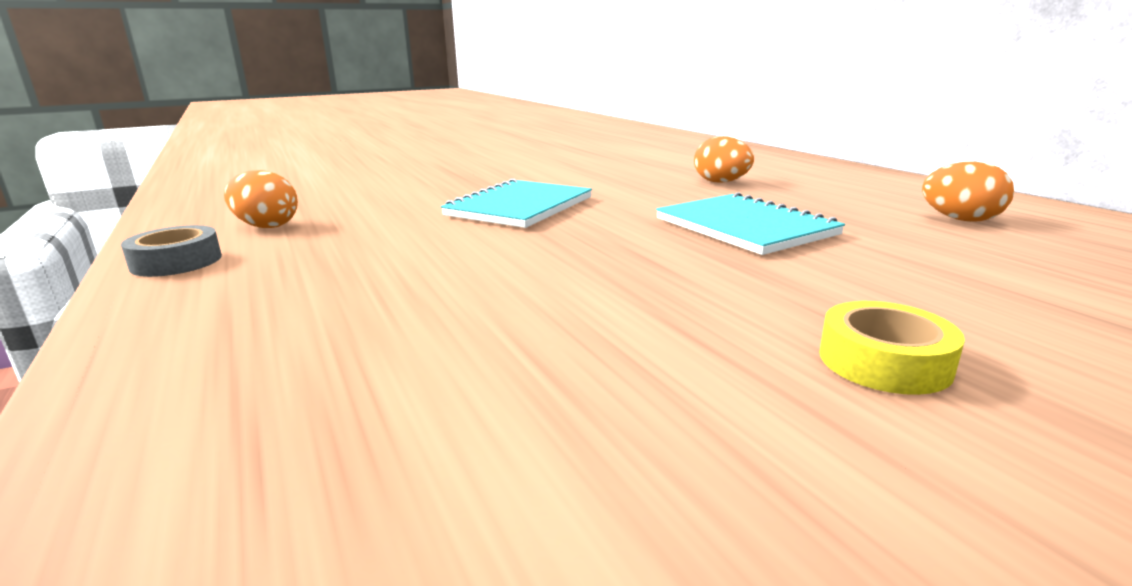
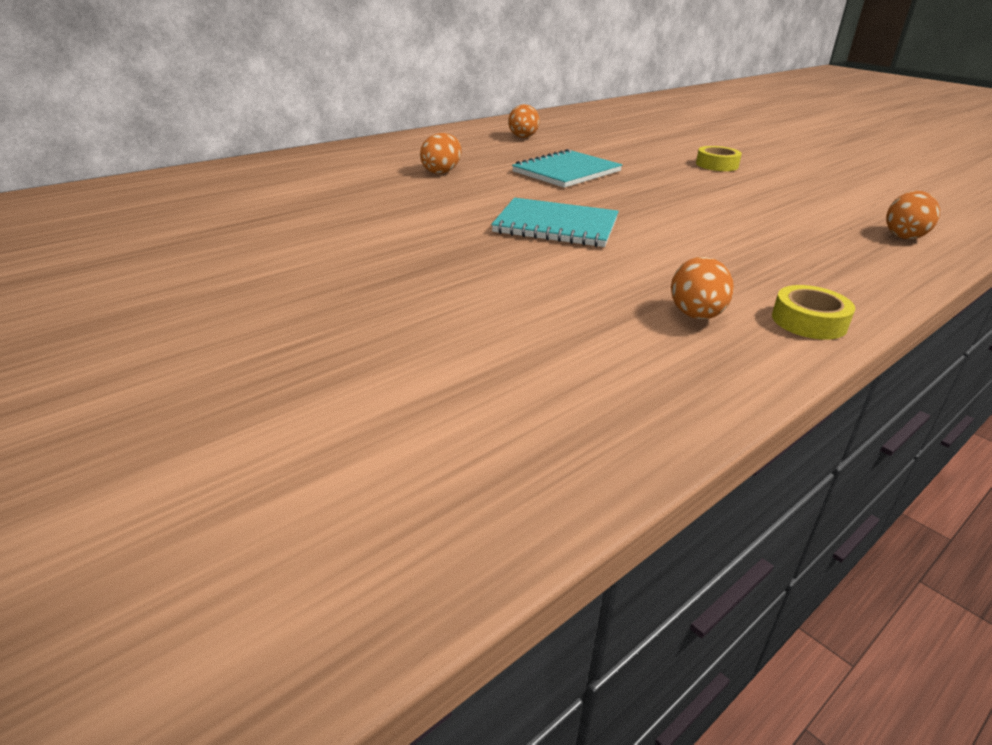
camera: 105 degrees left, 10 degrees up
(176, 262) = (809, 321): grey tape -> yellow tape
(227, 462) = (904, 236): none -> orange egg

